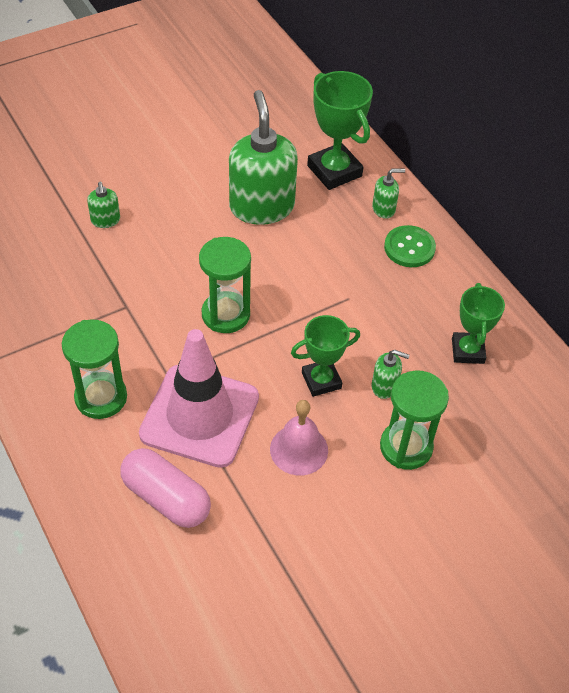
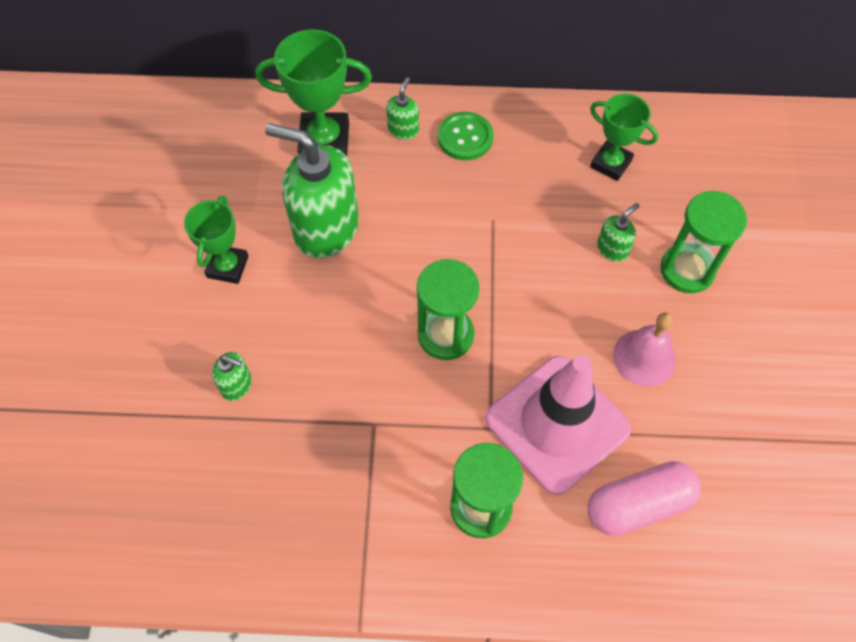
camera: 55 degrees left, 10 degrees up
(321, 380) = (576, 296): green trophy -> green trophy (227, 267)

